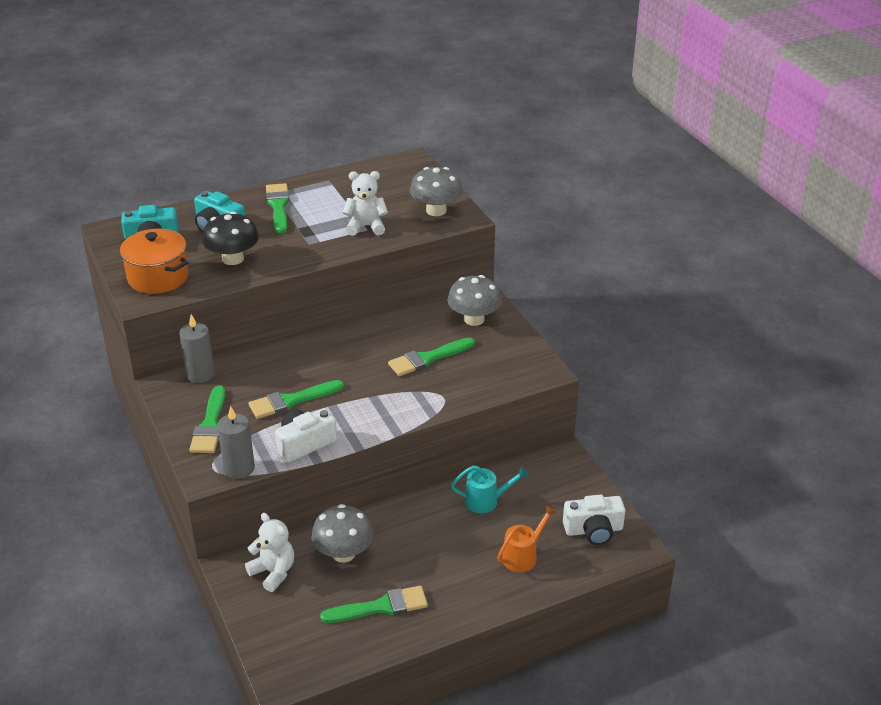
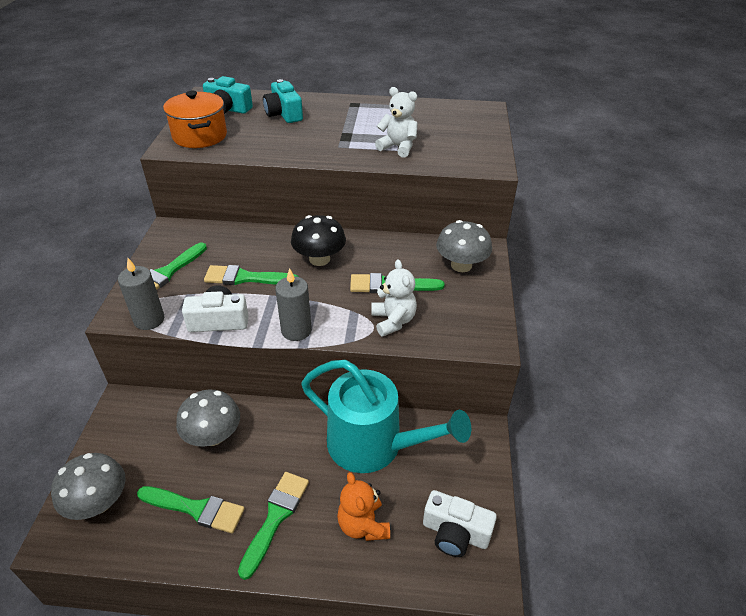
camera: 30 degrees right, 5 degrees up
(200, 374) = (202, 229): grey candle -> grey candle (296, 330)
(233, 259) = (268, 139): black mushroom -> black mushroom (319, 259)
(273, 572) = (146, 425): white teddy bear -> white teddy bear (393, 321)
(278, 206) = (343, 113): green brush -> green brush (275, 518)
(436, 210) = (472, 152): grey mushroom -> grey mushroom (98, 502)
(486, 501) = (373, 445): turquoise watering can -> turquoise watering can, size x2.14
(523, 556) = (363, 525): orange watering can -> orange teddy bear

